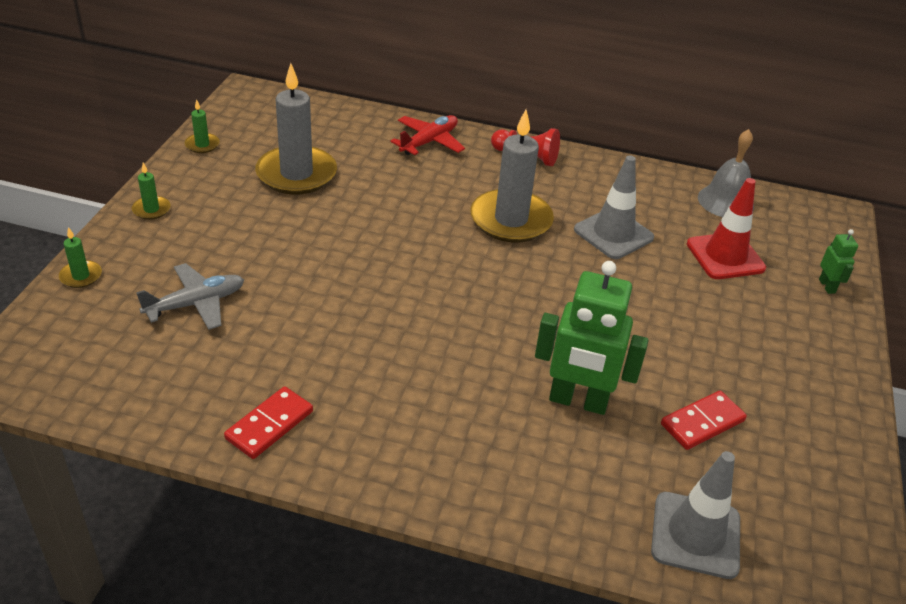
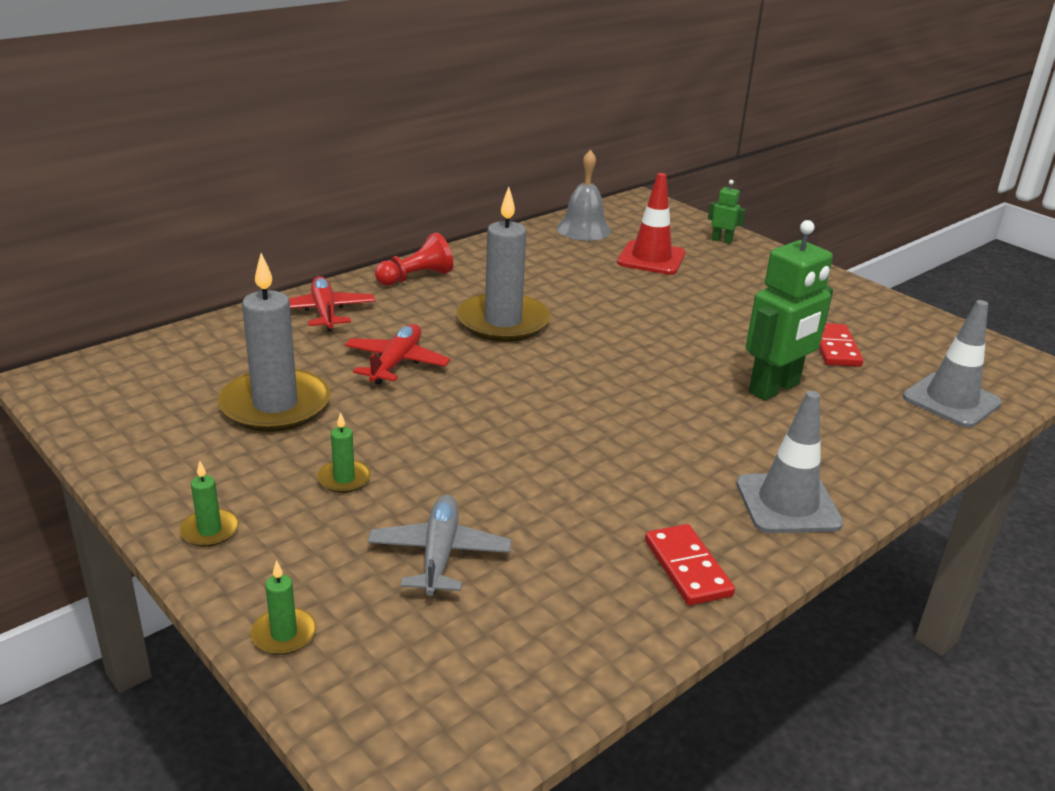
camera: 55 degrees left, 10 degrees down
(202, 145) = (122, 448): green candle -> green candle (344, 479)
(397, 197) = (396, 363): none -> red plane
(613, 234) = (575, 287): grey traffic cone -> grey traffic cone (788, 504)

